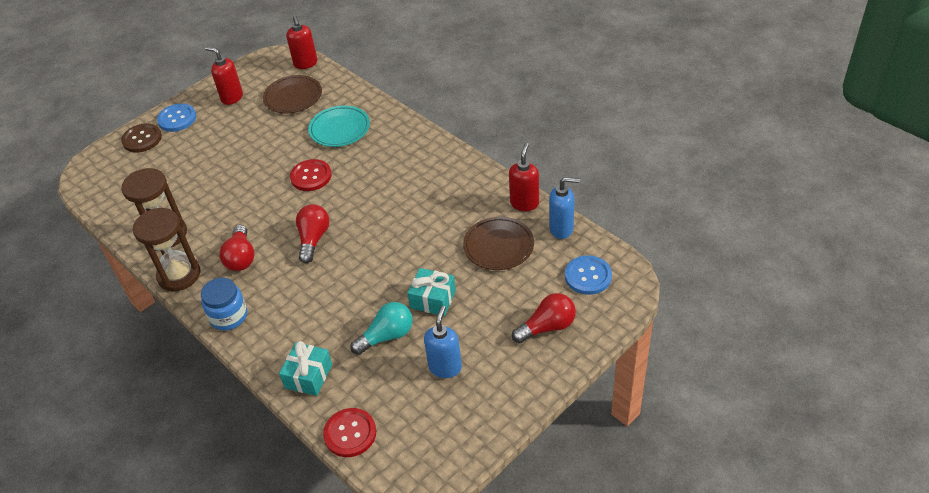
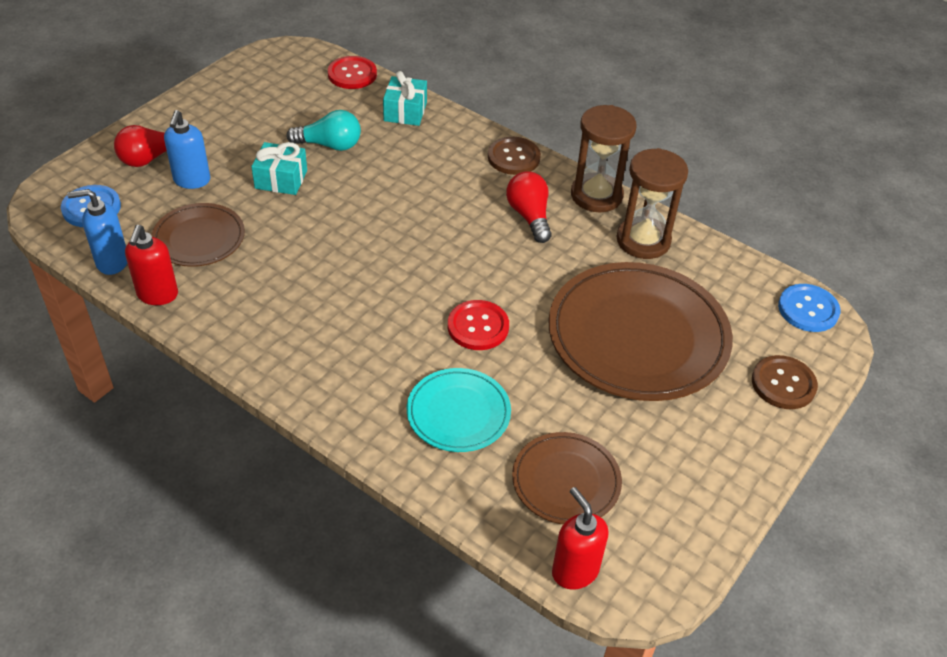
camera: 165 degrees right, 0 degrees up
(177, 119) = (751, 426): blue button -> blue button (808, 309)
(211, 168) = (638, 336): none -> brown plate
(229, 316) = (513, 157): blue jar -> brown button
(232, 97) = (680, 477): red soap dispenser -> none
(313, 239) = (444, 240): red light bulb -> none
(387, 336) = (329, 145): turquoise light bulb -> turquoise light bulb turned 135 degrees counterclockwise
(445, 367) = (264, 122): blue soap dispenser -> blue soap dispenser (192, 180)

